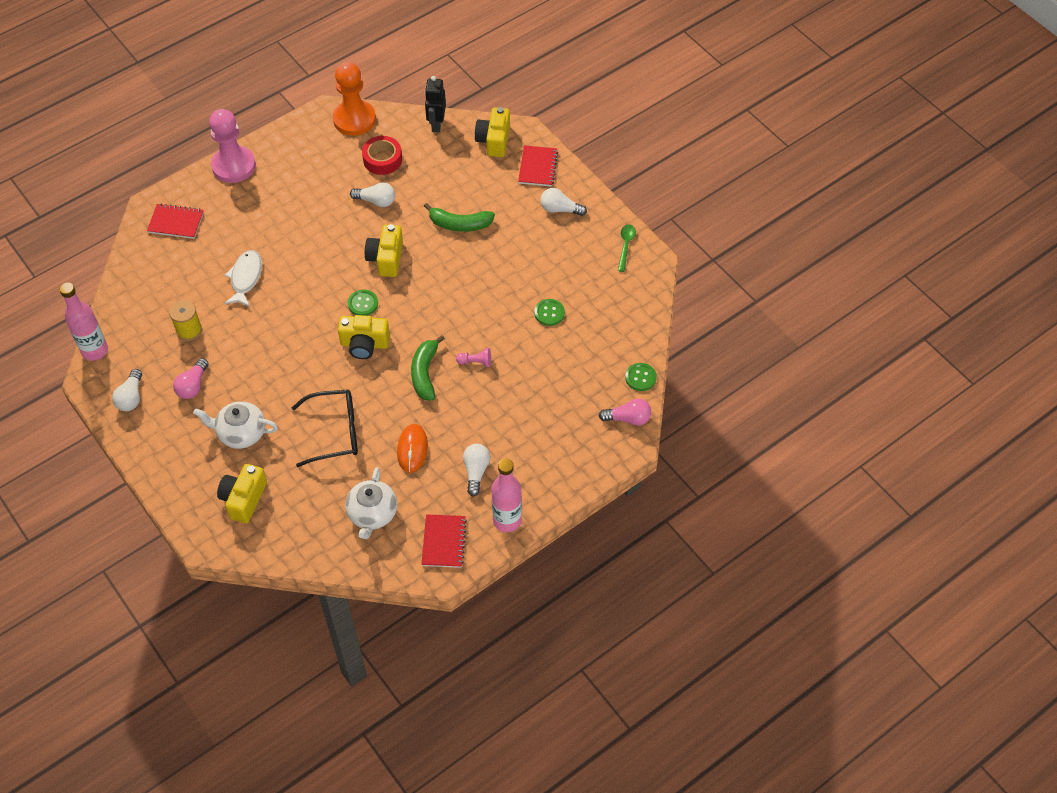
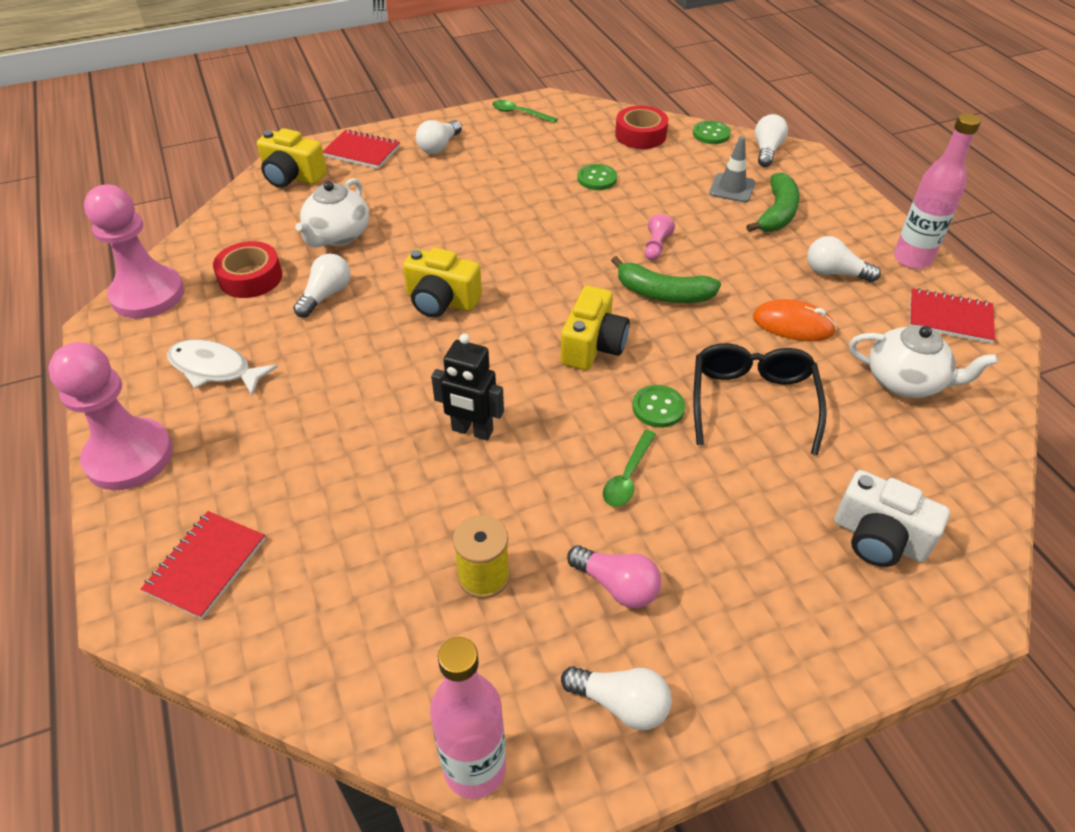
camera: 75 degrees left, 10 degrees down
(241, 433) = (738, 524): white teapot -> white teapot (338, 235)
(244, 499) = (878, 538): yellow camera -> white camera
(245, 278) = (398, 473): white fish -> white fish (215, 369)
(264, 379) = (627, 476): none -> green spoon
(354, 119) = (148, 295): orange pawn -> pink pawn
(363, 304) = (515, 337): green button -> green button (658, 408)
(436, 124) = (225, 219): black robot -> black robot (472, 431)
(460, 224) = (417, 225): green banana -> green banana (777, 213)
(564, 400) = (732, 188): none -> grey traffic cone
(622, 330) = (640, 135): none -> red tape
(628, 418) = (767, 151): pink light bulb -> white light bulb

